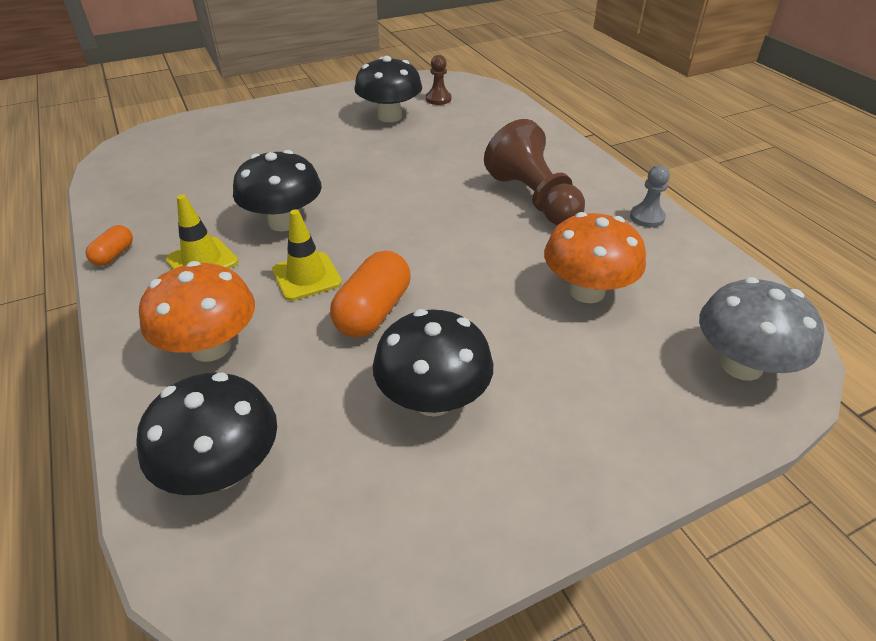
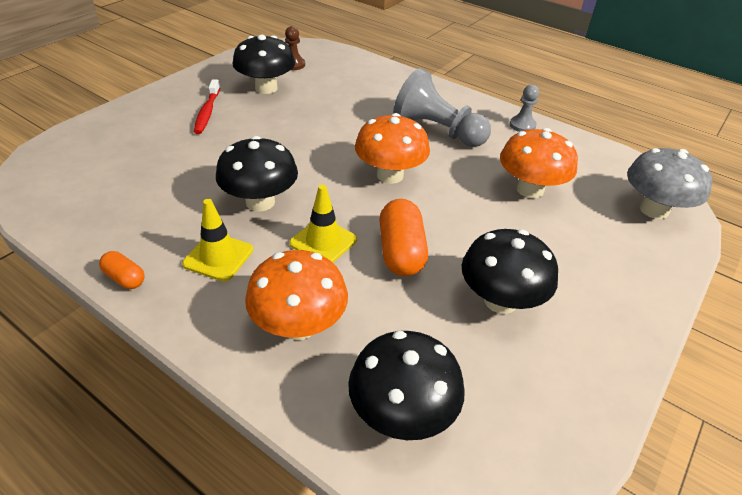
camera: 30 degrees left, 0 degrees up
(114, 255) = (125, 278): orange capsule -> orange capsule turned 45 degrees counterclockwise
(314, 128) = (207, 112): none -> red toothbrush
(435, 231) = (390, 175): none -> orange mushroom
(533, 198) = (437, 131): brown pawn -> grey pawn

